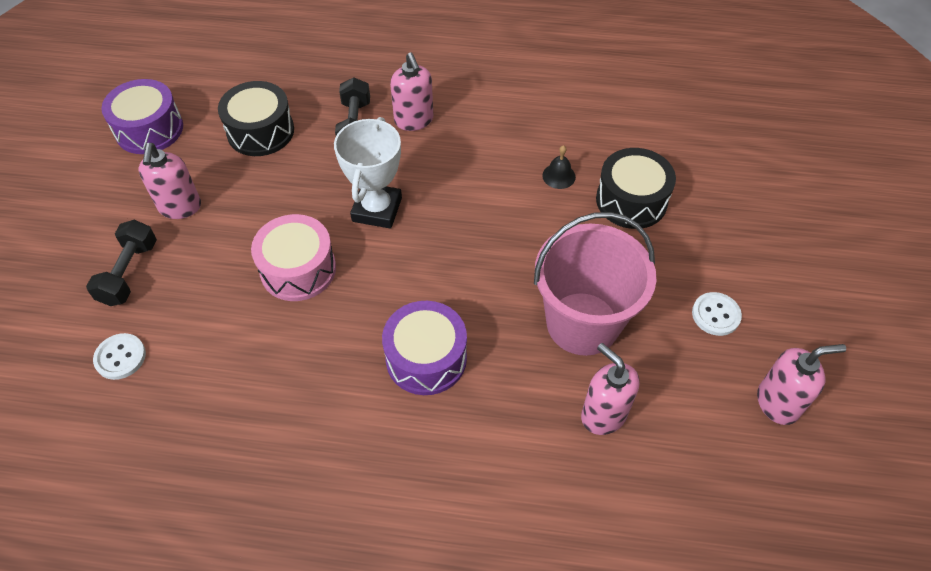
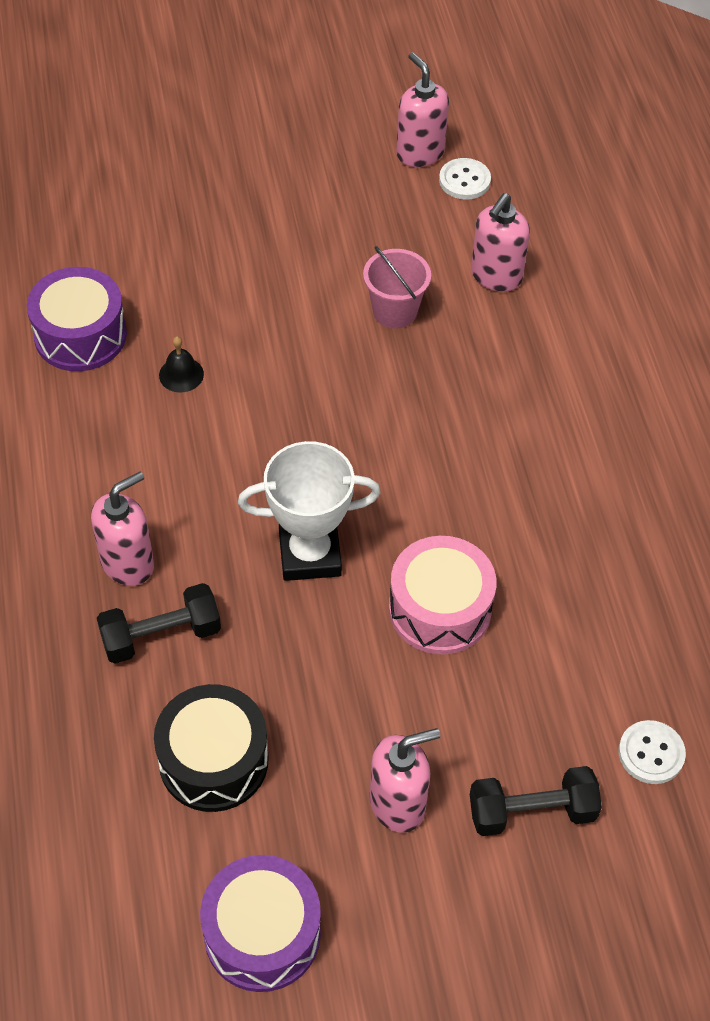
camera: 110 degrees left, 0 degrees up
(426, 358) = (502, 437): purple drum -> purple drum (80, 335)
(582, 323) = (395, 311): pink bucket -> pink bucket, size x0.53
(631, 200) = (198, 297): black drum -> none
(715, 315) = (335, 206): white button -> white button (464, 180)

